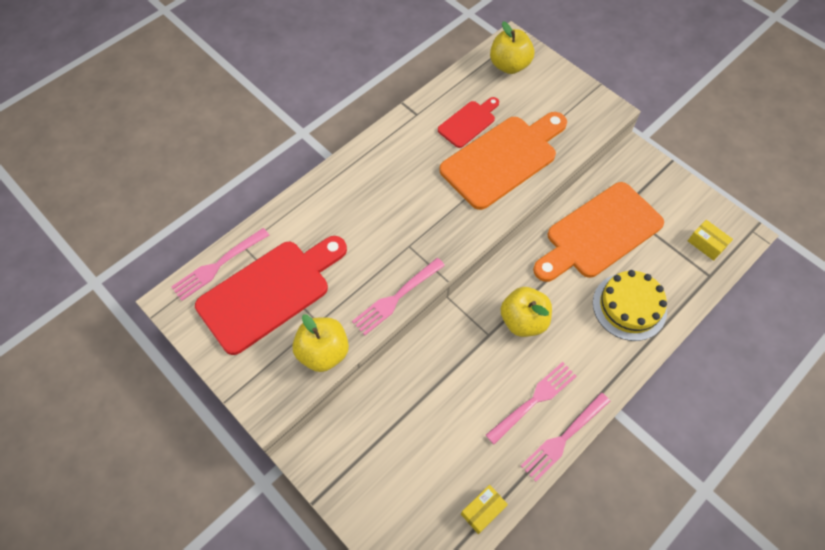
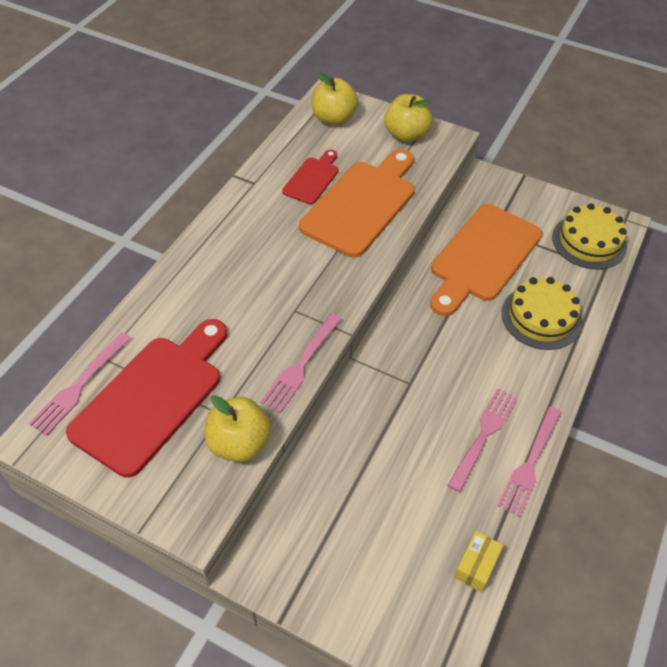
camera: 20 degrees left, 10 degrees down
(523, 320) = (440, 359): yellow apple -> yellow apple (406, 135)
(706, 244) = (589, 241): yellow box -> yellow cake

